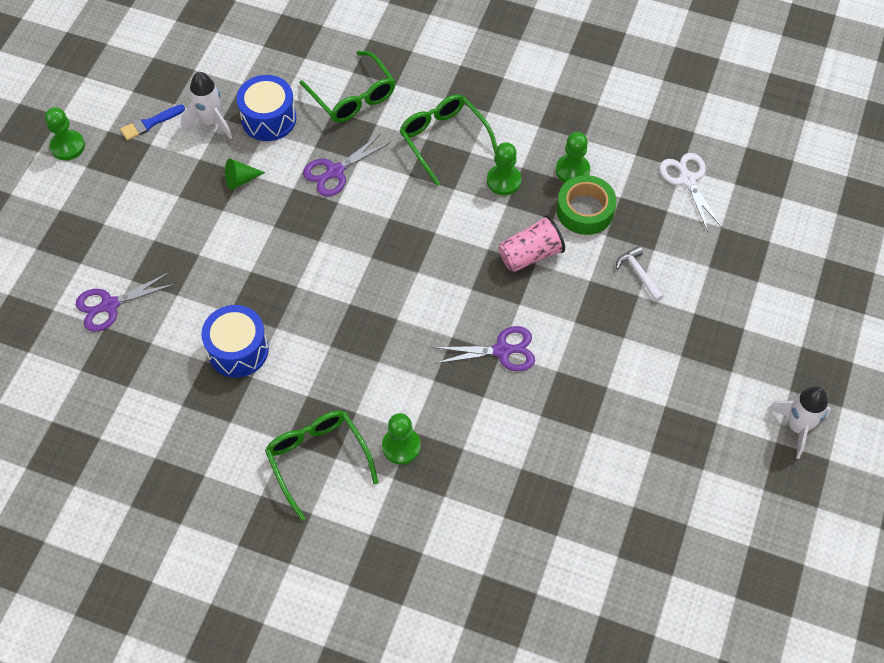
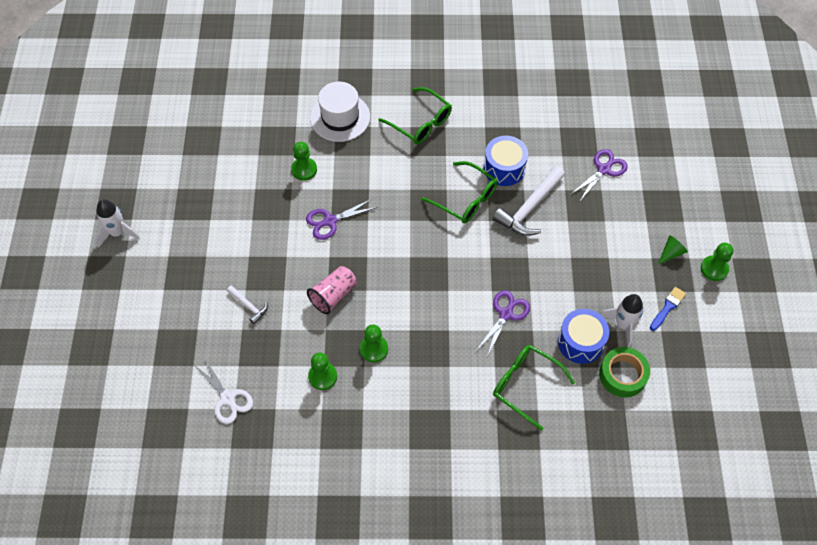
camera: 160 degrees right, 0 degrees up
(237, 285) = (529, 208): none -> white hammer
(240, 180) = (572, 284): green cone -> green cone (671, 253)
(401, 446) = (373, 144): green pawn -> green pawn (304, 169)
(432, 509) = (340, 117): none -> white hat
(443, 139) = (435, 370): green glasses -> green glasses (466, 199)
(585, 210) = (303, 344): green tape -> green tape (623, 375)

